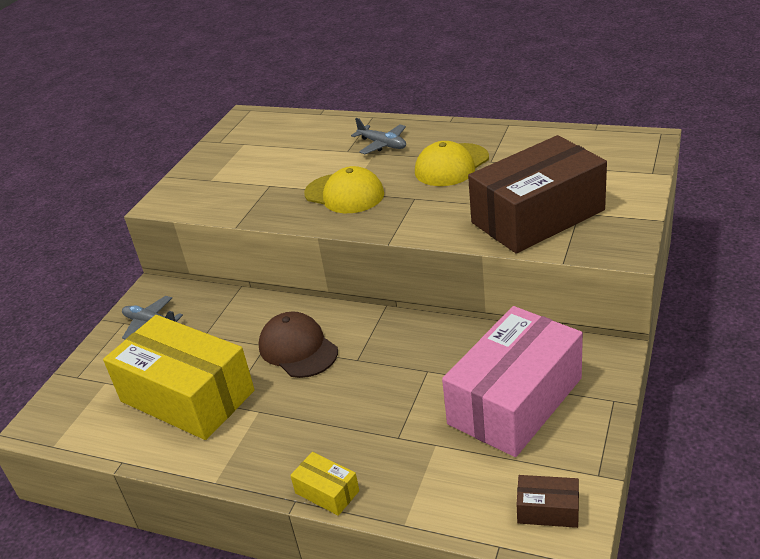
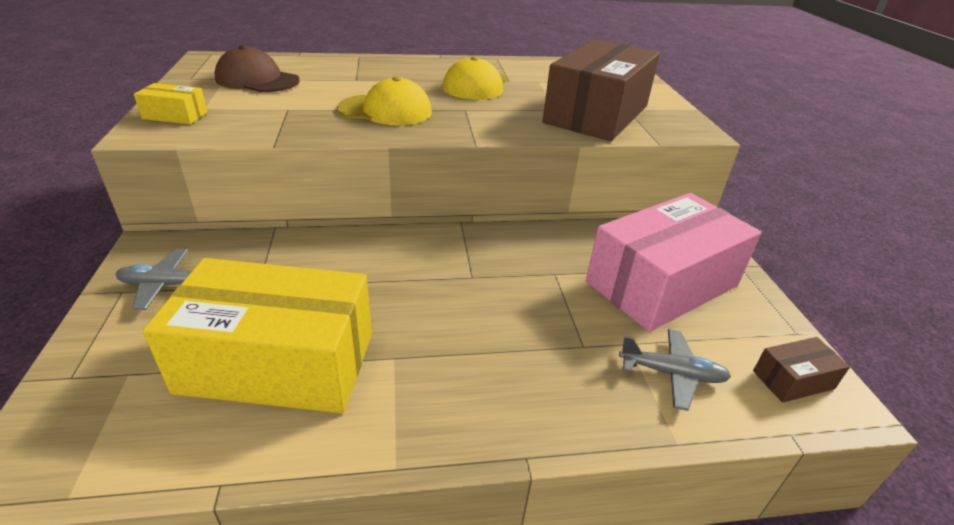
camera: 35 degrees left, 0 degrees up
(298, 349) = (394, 278): brown cap -> brown cap (257, 80)
(327, 492) = (557, 433): yellow box -> yellow box (175, 115)
(382, 144) = (390, 74): grey plane -> grey plane (672, 374)
(515, 401) = (662, 284): pink box -> pink box turned 45 degrees clockwise

